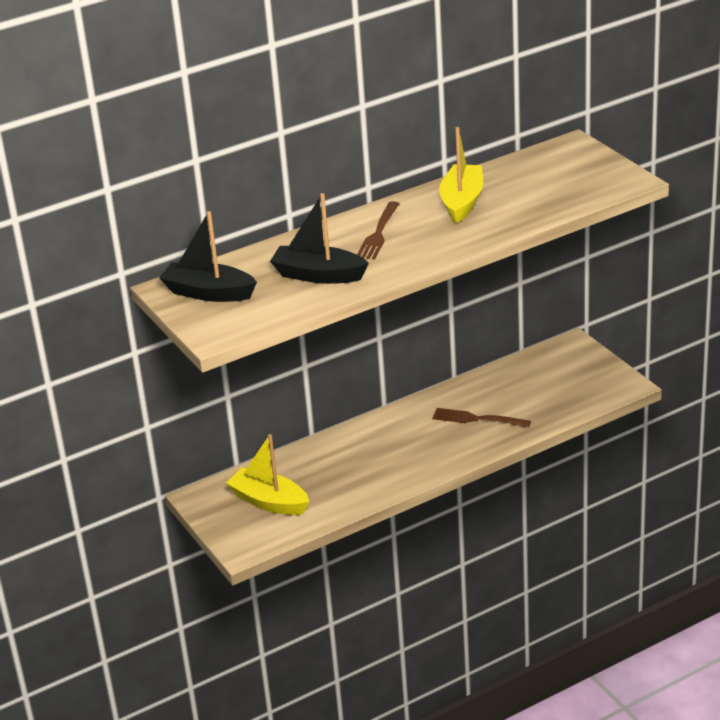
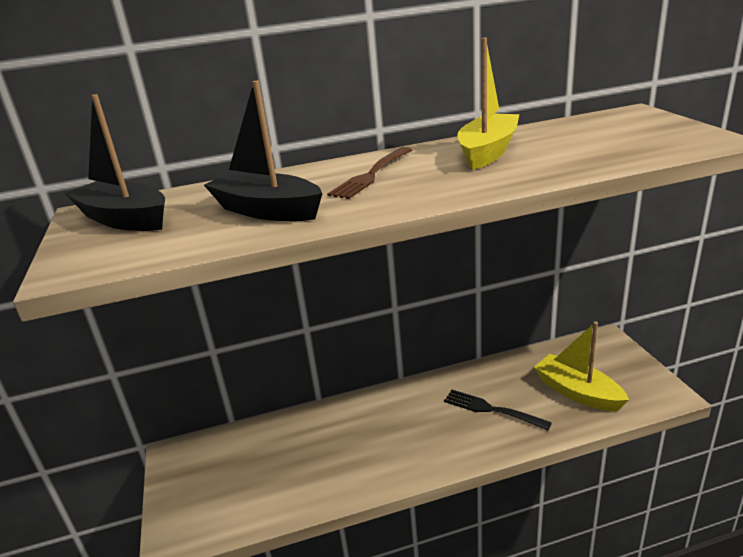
camera: 15 degrees right, 5 degrees down
(269, 502) = (236, 476): yellow boat -> yellow boat (577, 392)
(478, 419) = (492, 410): brown fork -> black fork

